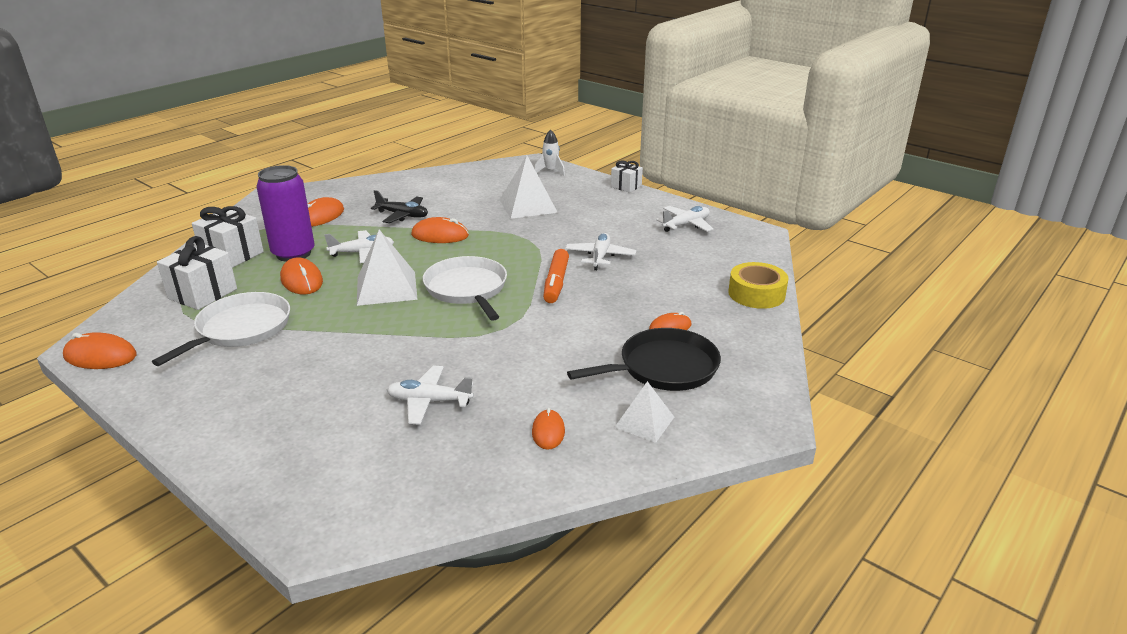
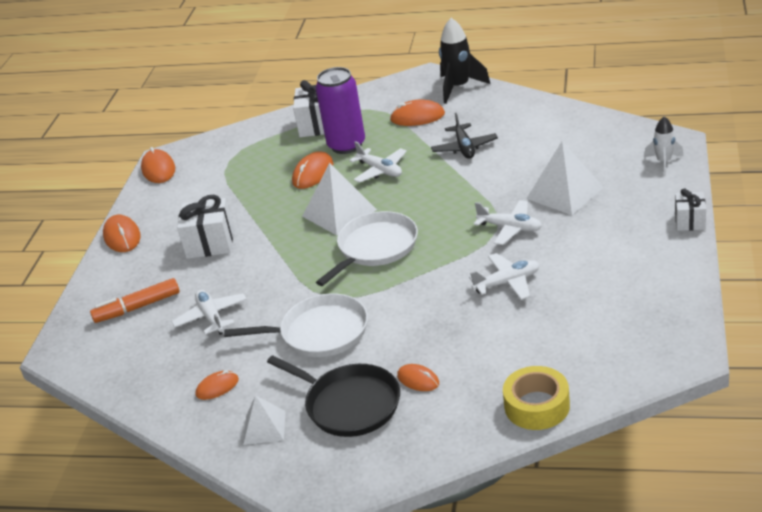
camera: 65 degrees right, 5 degrees up
(202, 294) = (257, 151): white gift -> white gift (210, 243)
(240, 329) = (229, 193): white pan -> white pan (319, 332)
(318, 191) = (459, 87): none -> black rocket
(440, 235) = (450, 185): orange mouse -> orange mouse (122, 236)
(556, 283) = (432, 284): orange marker -> orange marker (137, 307)
(686, 225) = (643, 300): white plane -> white plane (510, 228)

